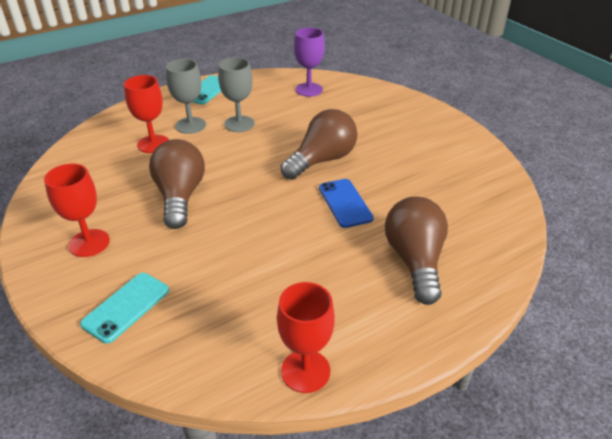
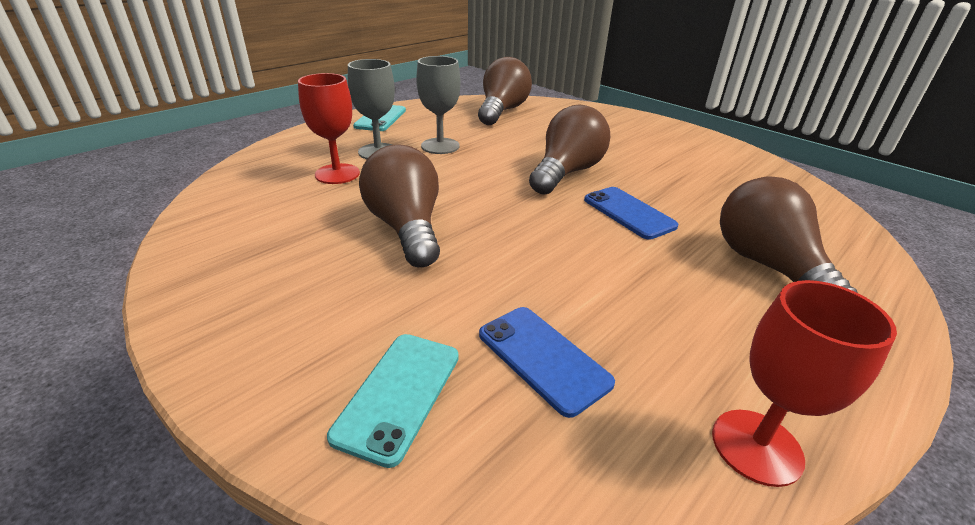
camera: 15 degrees left, 5 degrees down
(89, 243) = (291, 304): red goblet -> none
(217, 300) = (543, 358): none -> blue phone
(309, 89) = (502, 111): purple goblet -> brown light bulb

